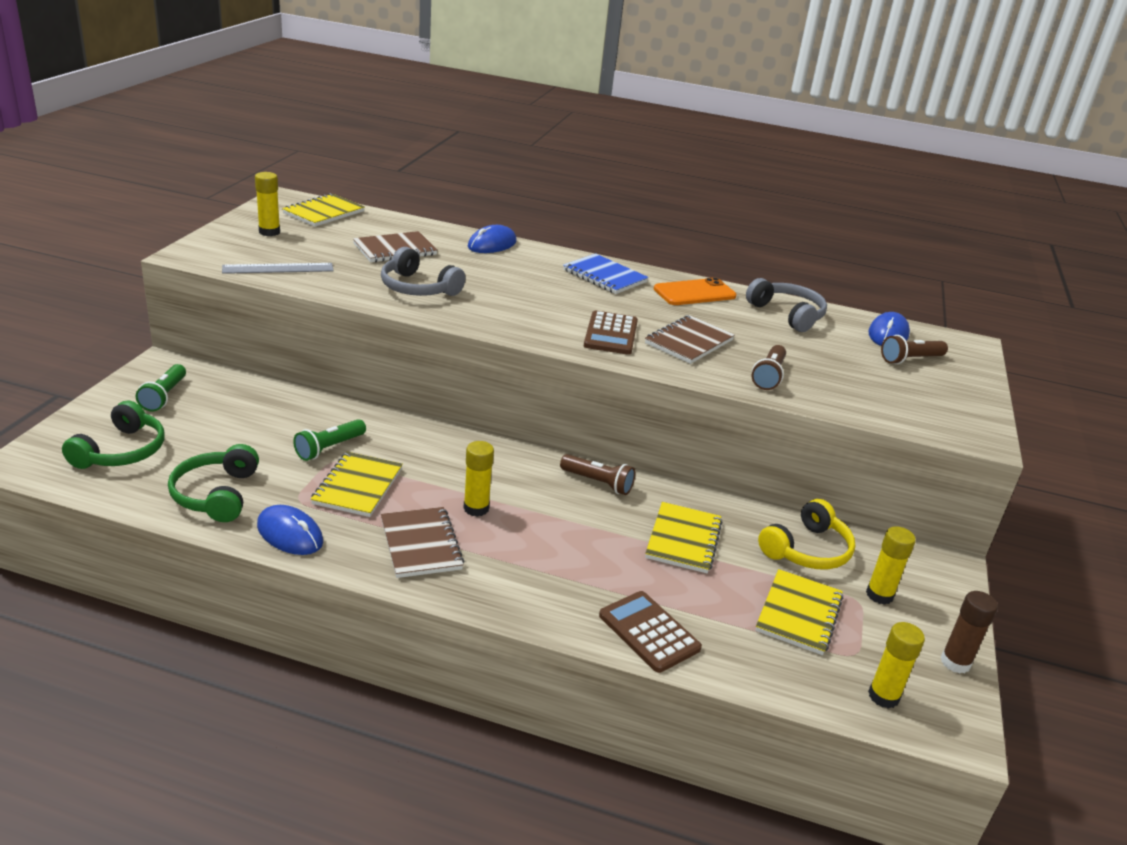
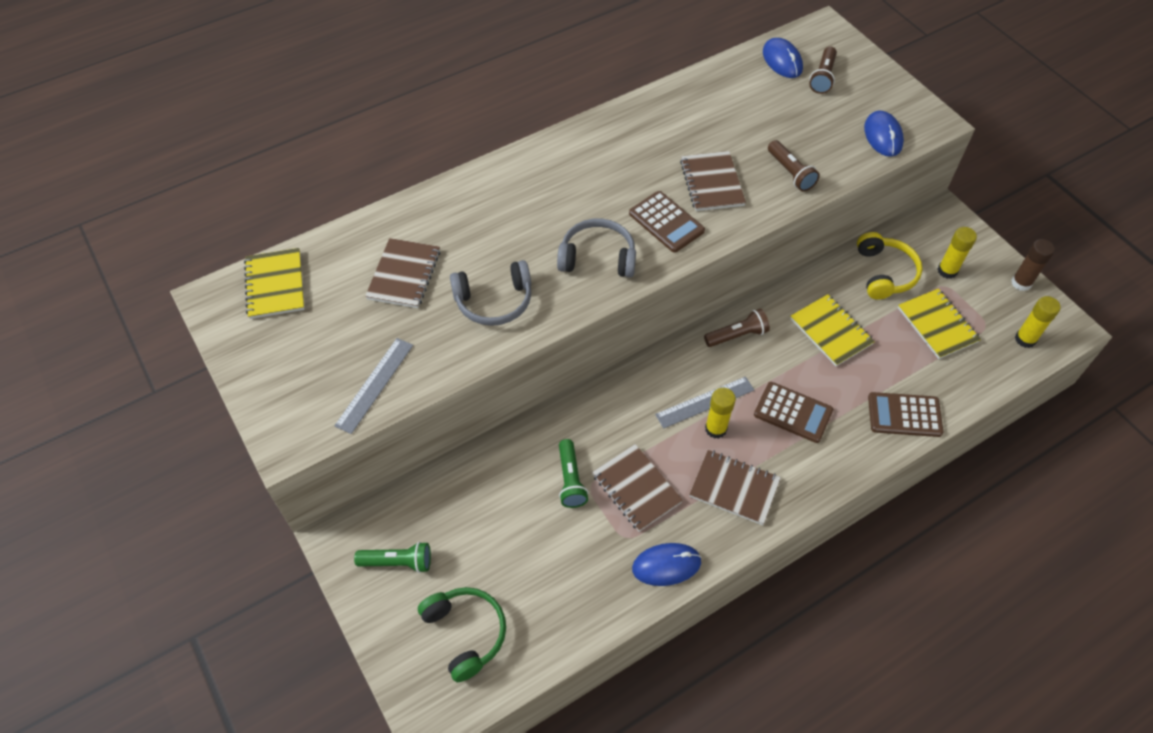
camera: 45 degrees left, 25 degrees up
(164, 396) = (398, 562): green flashlight -> green flashlight turned 45 degrees counterclockwise
(216, 494) = (580, 591): green headphones -> none
(269, 232) = (286, 352): yellow glue stick -> none
(358, 486) = (636, 488): yellow notebook -> brown notebook
(492, 244) = (449, 198): blue mouse -> blue mouse (883, 136)
(498, 491) = (705, 402): none -> grey ruler
(554, 550) = (793, 412): none -> brown calculator
(604, 276) = (569, 161): blue notebook -> none
(694, 293) = (640, 124): orange phone -> none
(787, 314) = (714, 94): grey headphones -> grey headphones (597, 257)

